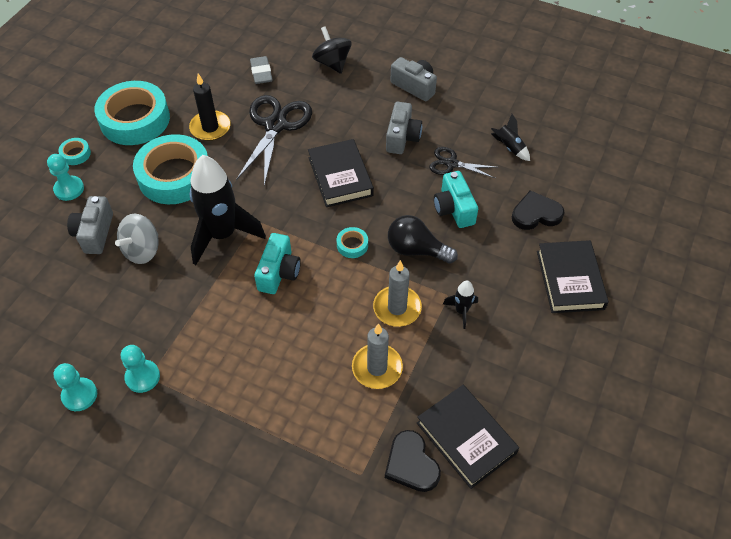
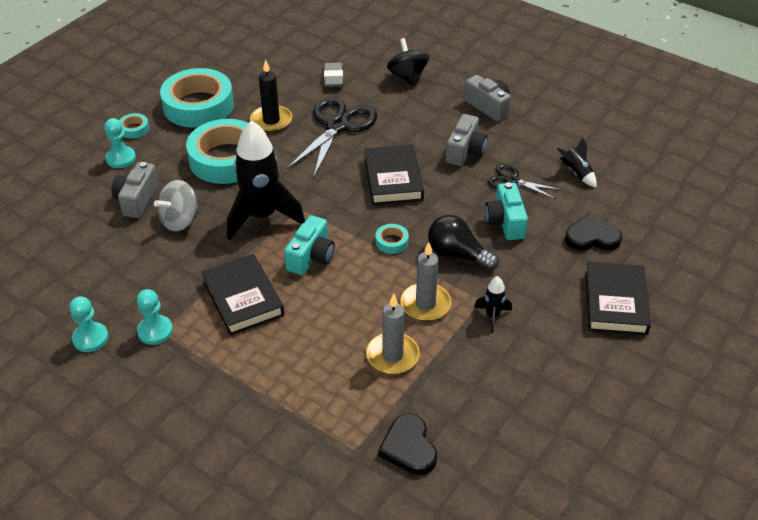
camera: 10 degrees right, 10 degrees down
(466, 438) = (471, 432): black book -> black book (243, 298)

